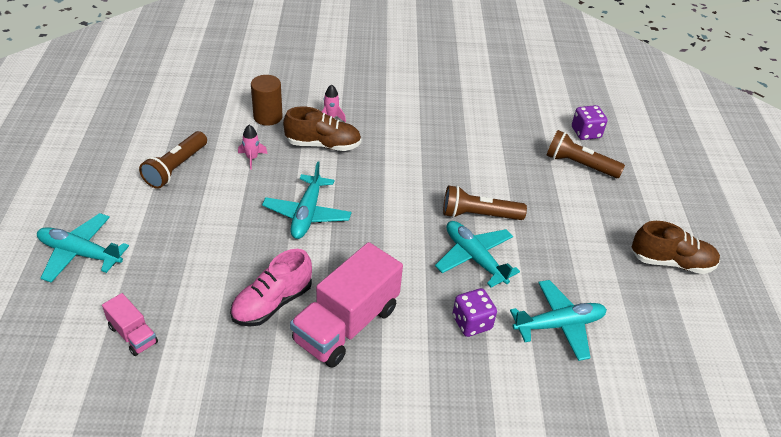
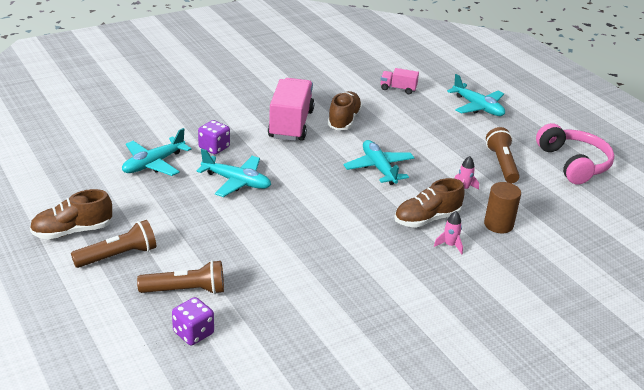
camera: 150 degrees right, 10 degrees down
(80, 253) = (478, 107): turquoise plane -> turquoise plane turned 60 degrees clockwise
(106, 140) = (573, 163): none -> pink headphones
(272, 303) = (344, 120): pink shoe -> brown shoe
(478, 215) = (253, 211): brown flashlight -> brown flashlight (118, 255)

